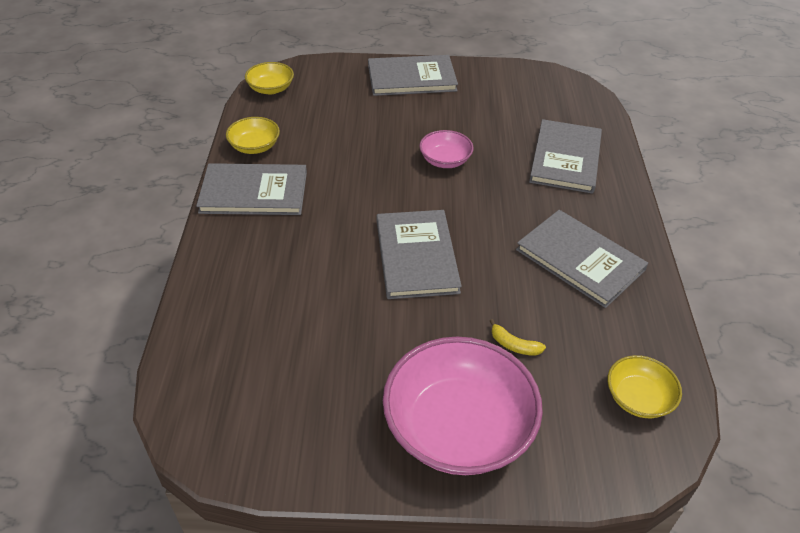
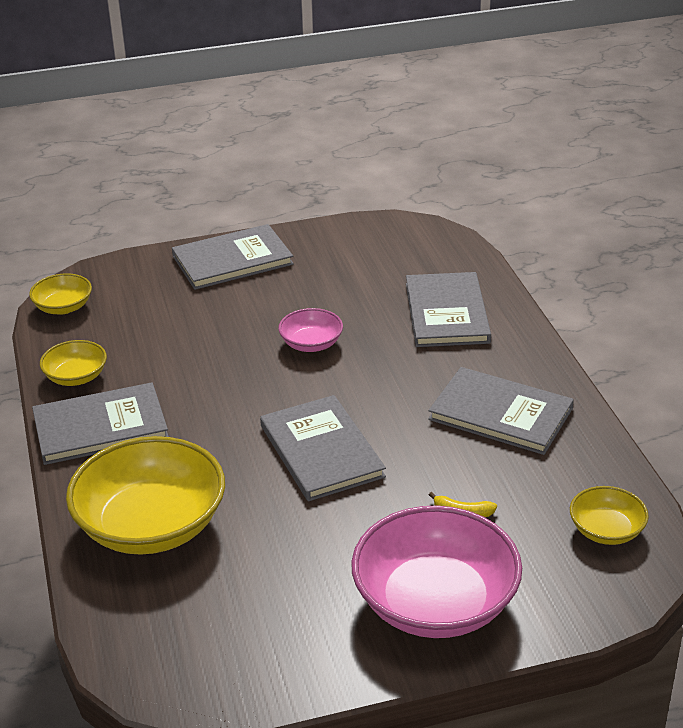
camera: 15 degrees left, 10 degrees down
(254, 287) = (151, 525): none -> yellow bowl

